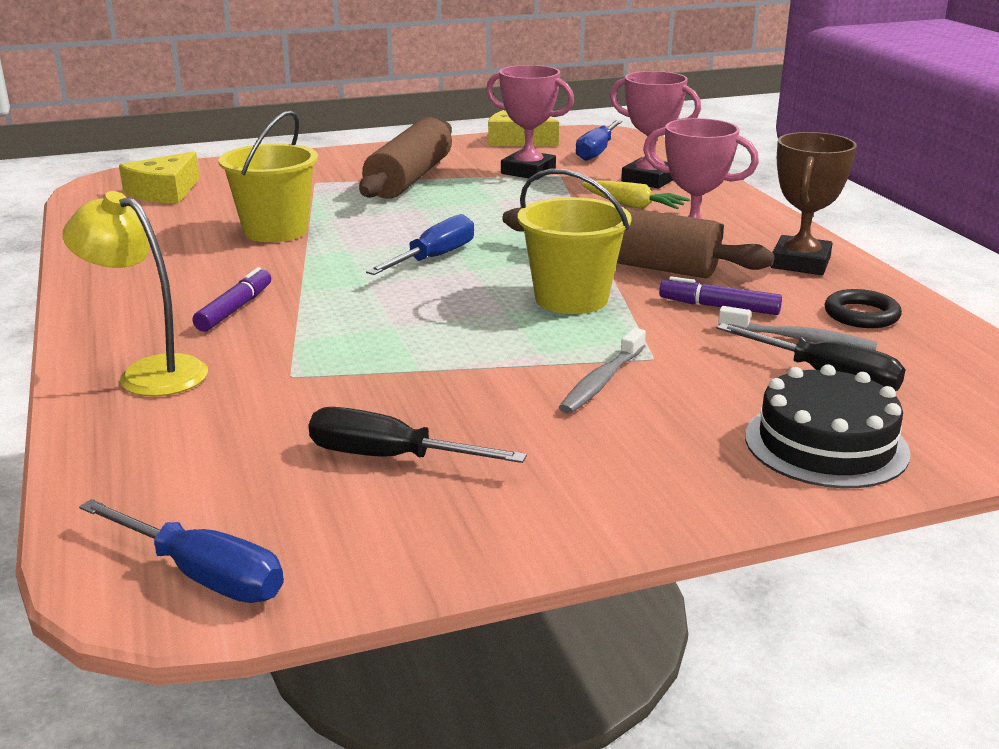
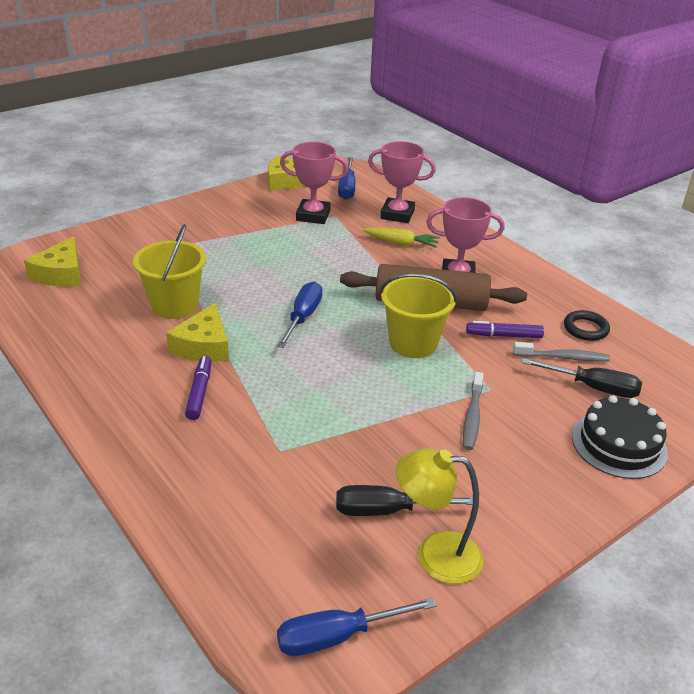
camera: 20 degrees left, 10 degrees up
(149, 373) = (182, 467): yellow lamp -> yellow lamp (435, 555)
(202, 575) = (337, 636): blue screwdriver -> blue screwdriver turned 150 degrees clockwise
(279, 269) = (203, 346): none -> yellow cheese
(410, 178) = (235, 234): brown rolling pin -> none
(800, 263) = (529, 286): brown trophy -> none

